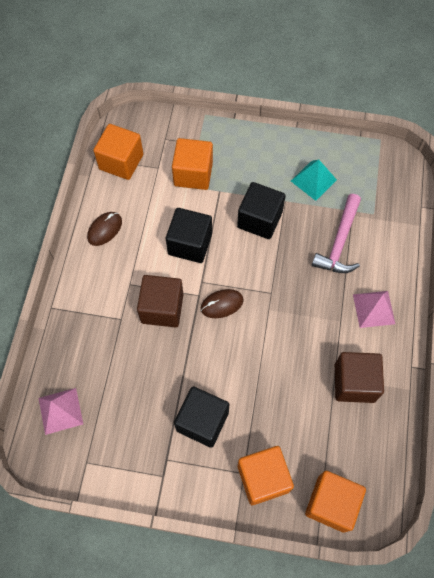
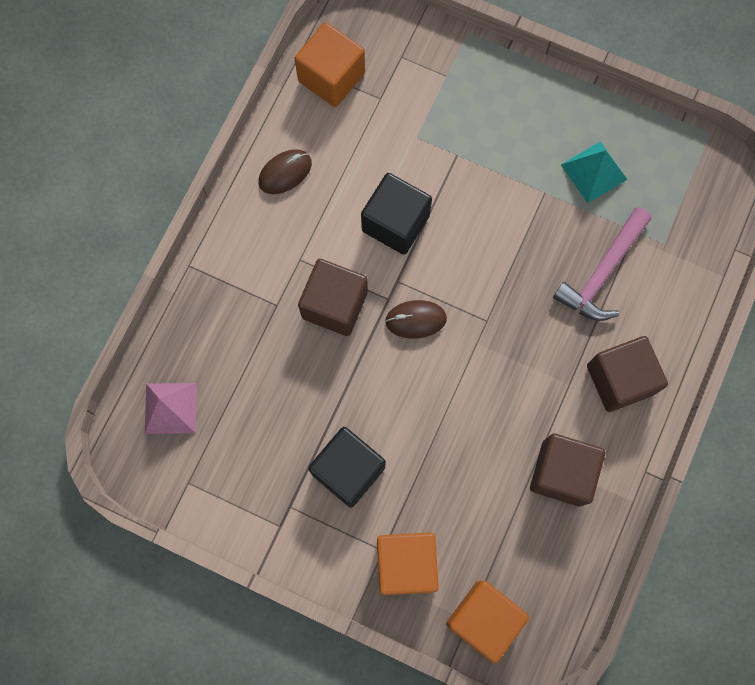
camera: 15 degrees right, 10 degrees up
(193, 174) = (427, 120): orange cube -> none
(259, 220) = (501, 212): black cube -> none
(373, 309) = (620, 379): pink pyramid -> brown cube

